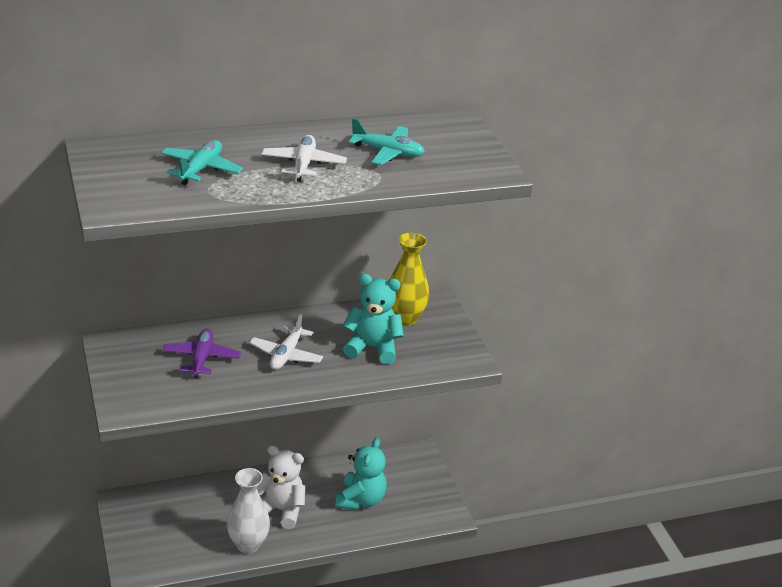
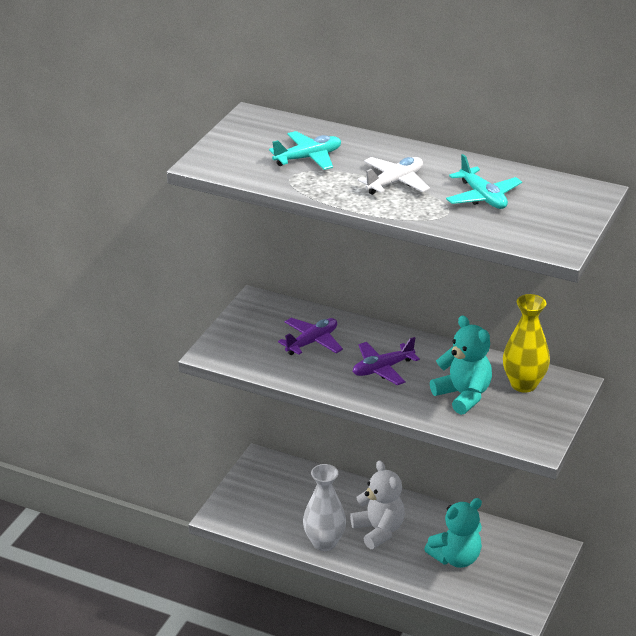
camera: 45 degrees right, 0 degrees up
(286, 355) = (382, 369): white plane -> purple plane

